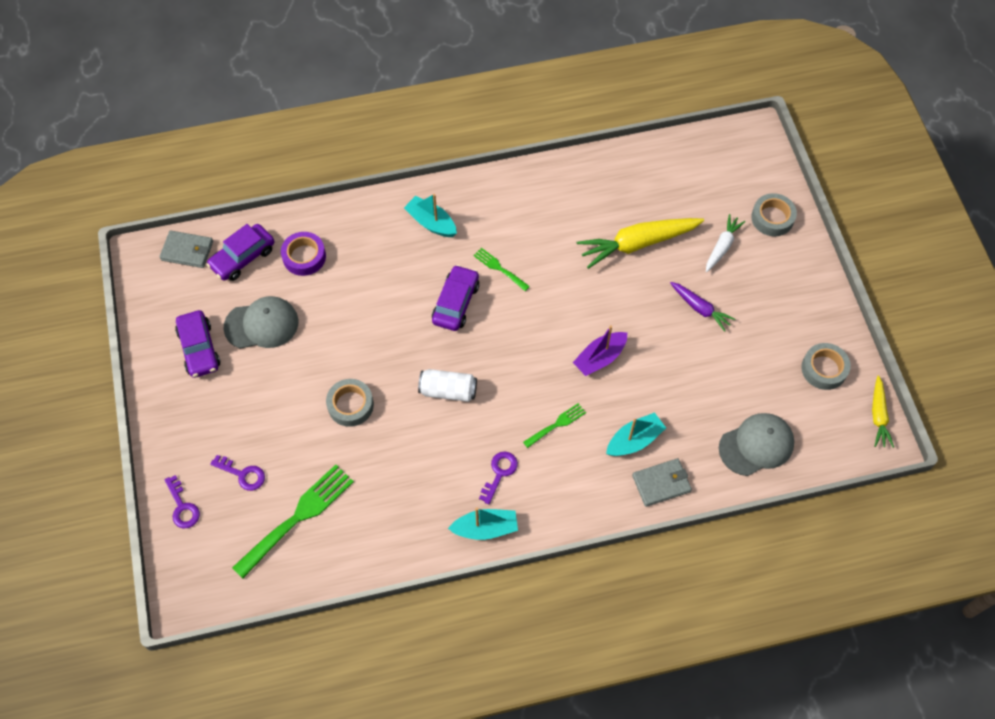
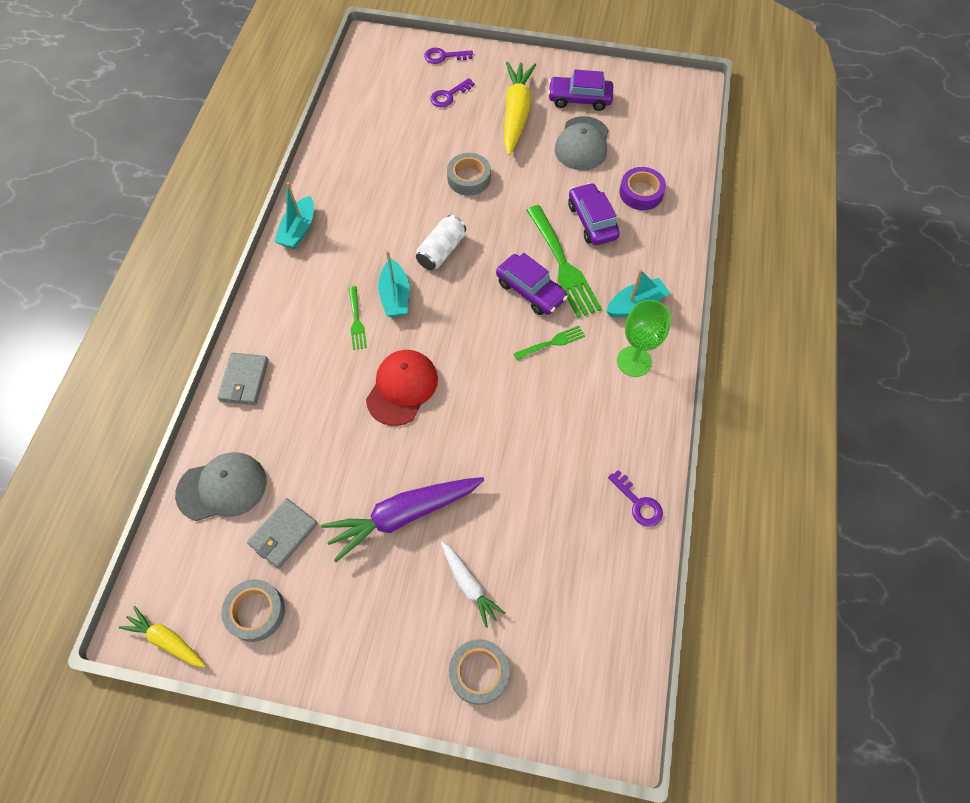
camera: 115 degrees right, 0 degrees up
(187, 251) = (685, 116): grey wallet -> grey wallet (283, 534)
(243, 257) = (660, 150): purple car -> purple car (592, 221)
(298, 517) = (391, 117): green fork -> green fork (563, 265)
(486, 207) = (634, 361): none -> green goblet
(499, 473) = (339, 258): purple key -> purple key (638, 503)
(600, 358) = (402, 388): purple boat -> red cap
(634, 440) = (300, 378): turquoise boat -> turquoise boat (395, 296)
(637, 244) = (518, 491): yellow carrot -> yellow carrot (516, 113)
(700, 308) = (403, 515): purple carrot -> purple carrot, size x1.79
(756, 445) = (222, 487): grey cap -> grey cap turned 105 degrees counterclockwise

